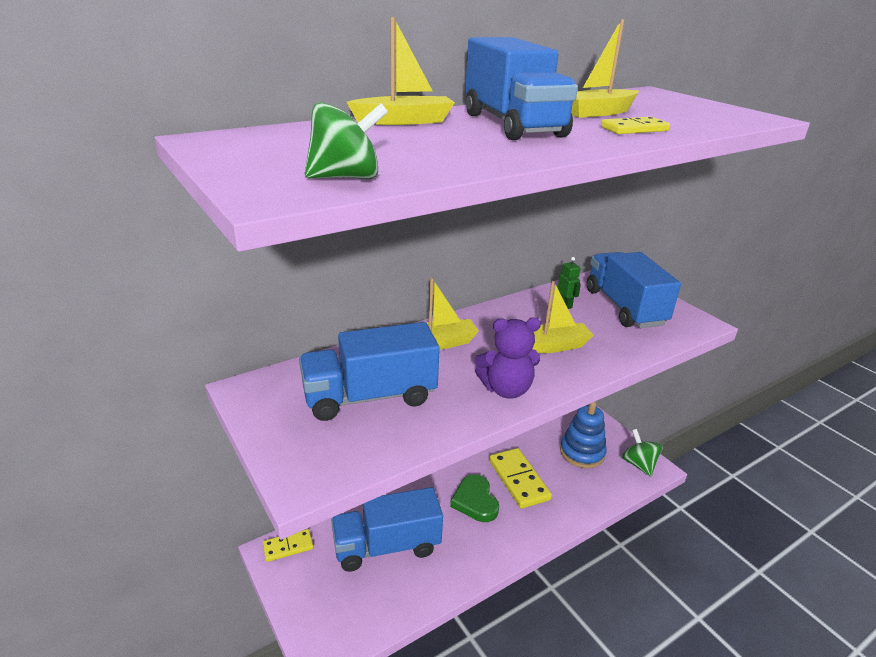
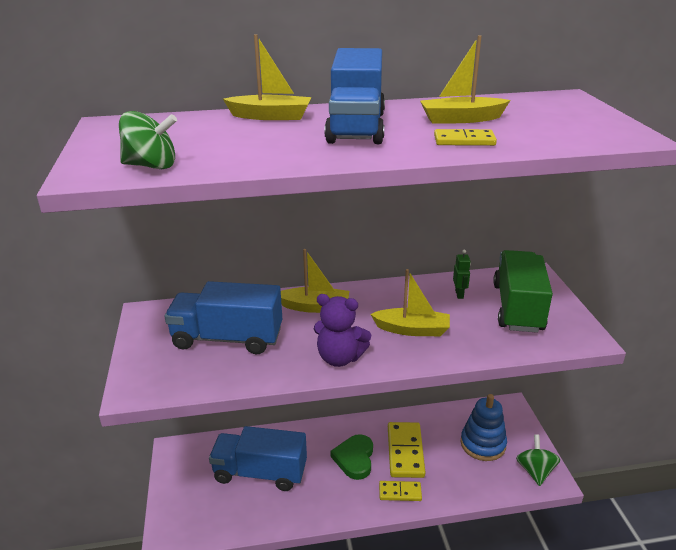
camera: 25 degrees right, 0 degrees up
(288, 547) = (187, 450): yellow domino -> yellow domino (400, 492)
(624, 307) = (518, 307): blue truck -> green truck

